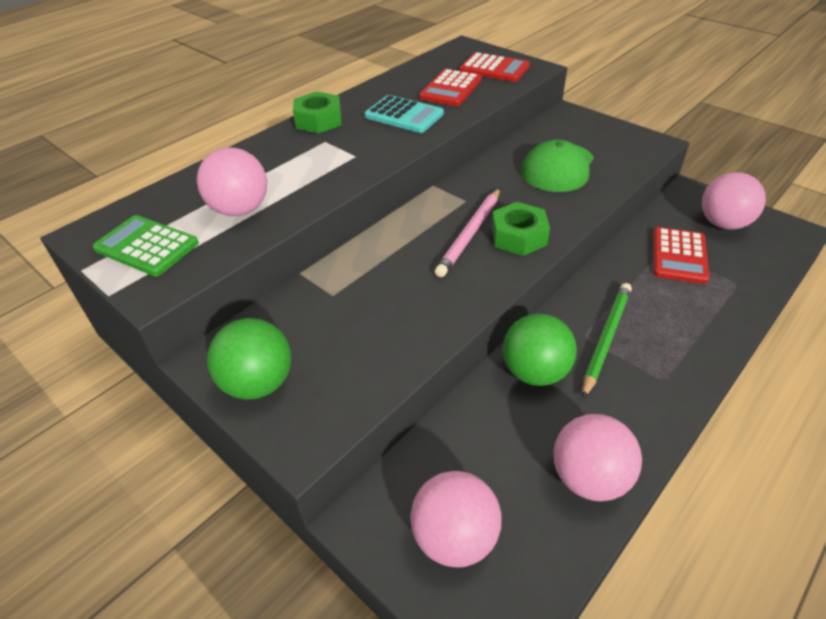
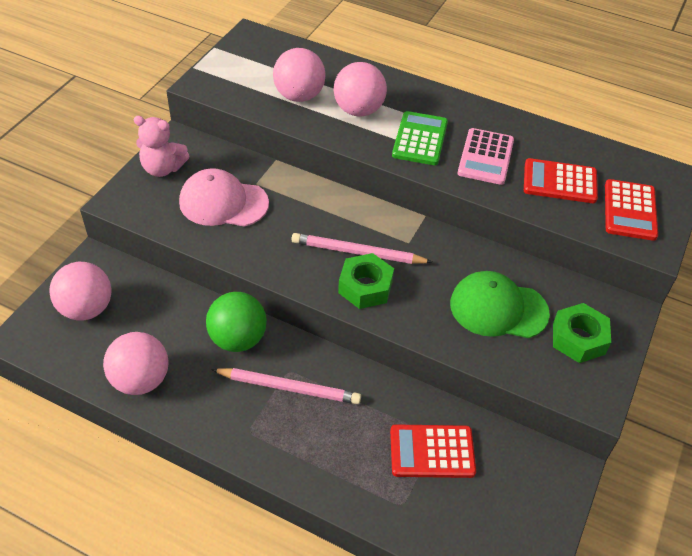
camera: 70 degrees right, 5 degrees up
(147, 246) = (244, 66): green calculator -> green calculator (420, 139)
(258, 383) = (163, 168): green ball -> pink teddy bear
(319, 120) = (450, 104): green nut -> green nut (578, 338)
(354, 328) = (223, 202): none -> pink cap
(404, 115) = (485, 157): turquoise calculator -> pink calculator
(606, 339) = (288, 388): green pencil -> pink pencil
(723, 223) = (511, 501): pink ball -> pink ball (358, 110)

